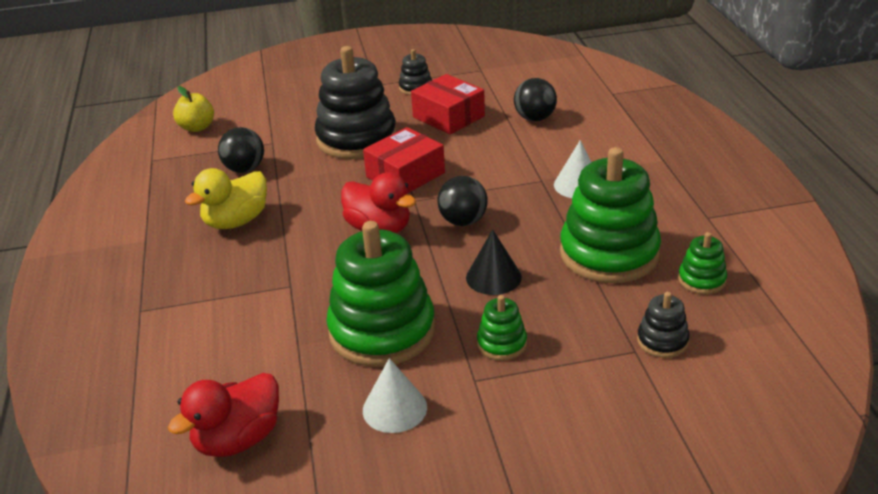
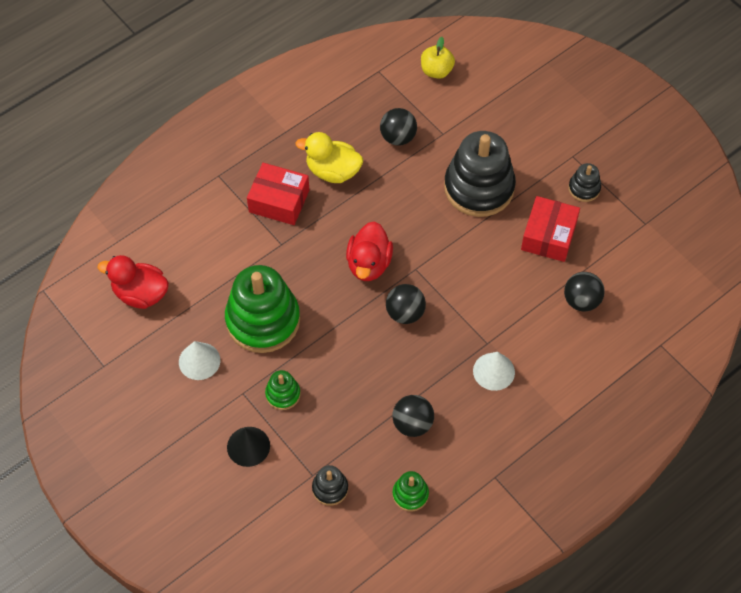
camera: 60 degrees right, 25 degrees up
(405, 175) = (445, 247): red box -> red box (279, 201)
(493, 277) = (349, 361): black cone -> black cone (248, 446)
(609, 254) = (412, 424): green stacking toy -> black ball

